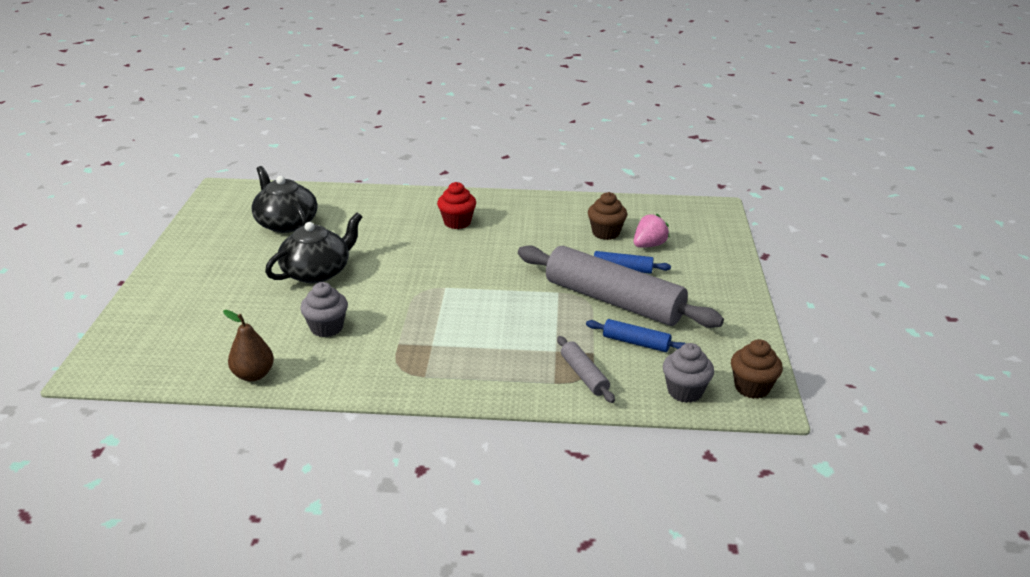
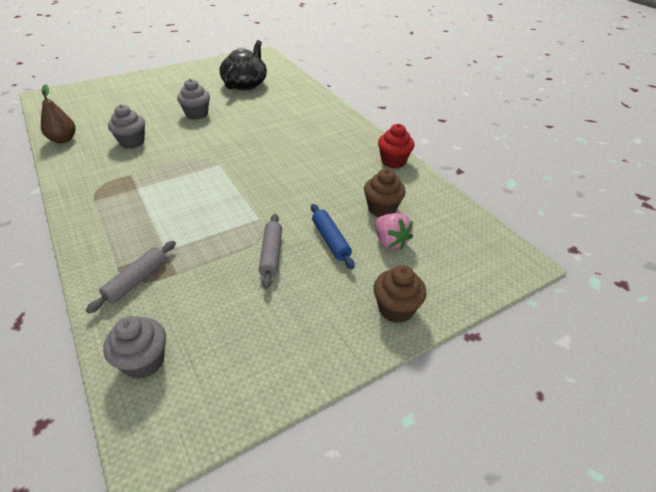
camera: 55 degrees right, 10 degrees up
(317, 272) = (197, 114): black teapot -> grey cupcake
(457, 222) = (314, 136): red cupcake -> red cupcake (393, 161)
(613, 301) = (271, 254): grey rolling pin -> grey rolling pin, size x0.44
(636, 342) = (210, 294): blue rolling pin -> none
(649, 245) = (390, 241): pink strawberry -> pink strawberry turned 45 degrees clockwise
(752, 387) = (180, 419): brown cupcake -> brown cupcake (396, 309)

